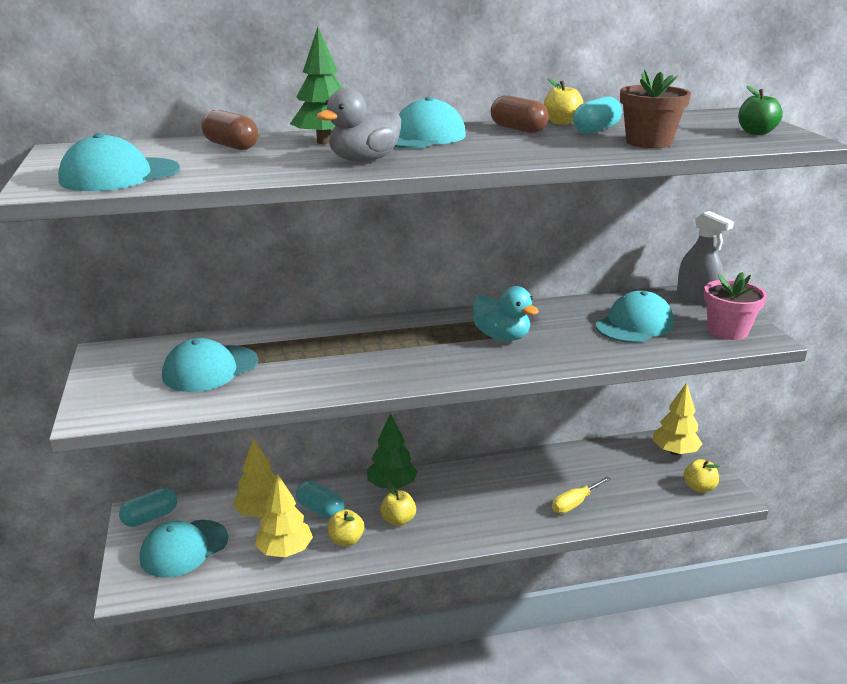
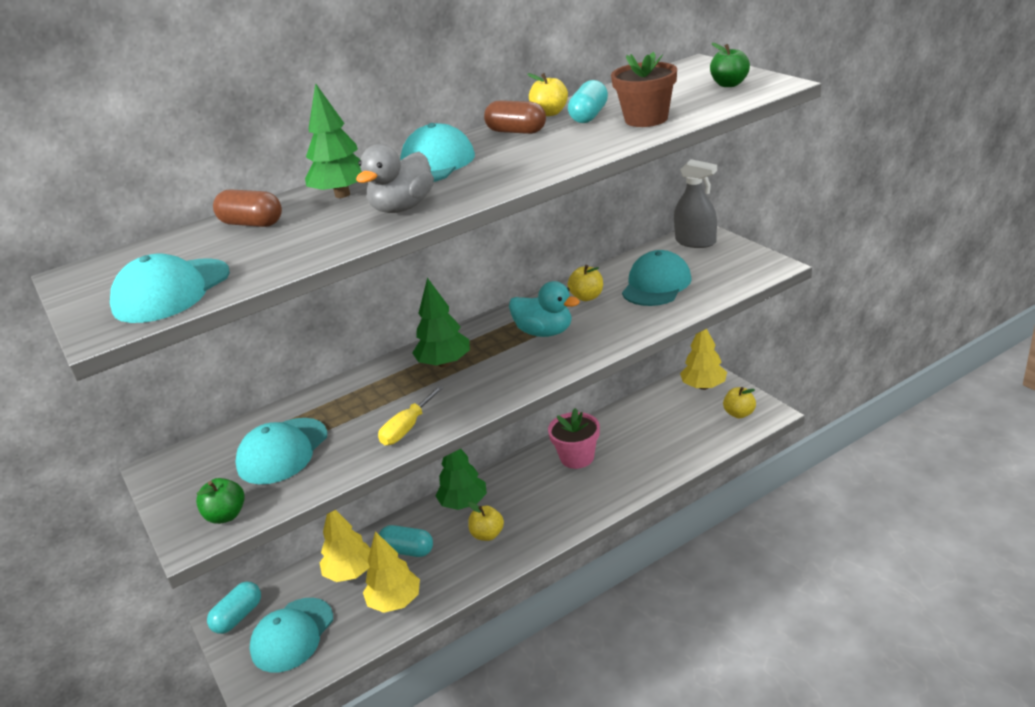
camera: 15 degrees left, 5 degrees up
(129, 405) = (226, 515): none -> green apple
(346, 540) = (448, 571): yellow apple -> yellow apple (587, 297)
(394, 338) = (444, 363): none -> green tree
(574, 503) = (639, 464): yellow screwdriver -> yellow screwdriver (407, 428)
(727, 331) = (738, 268): pink flower pot -> pink flower pot (577, 457)

